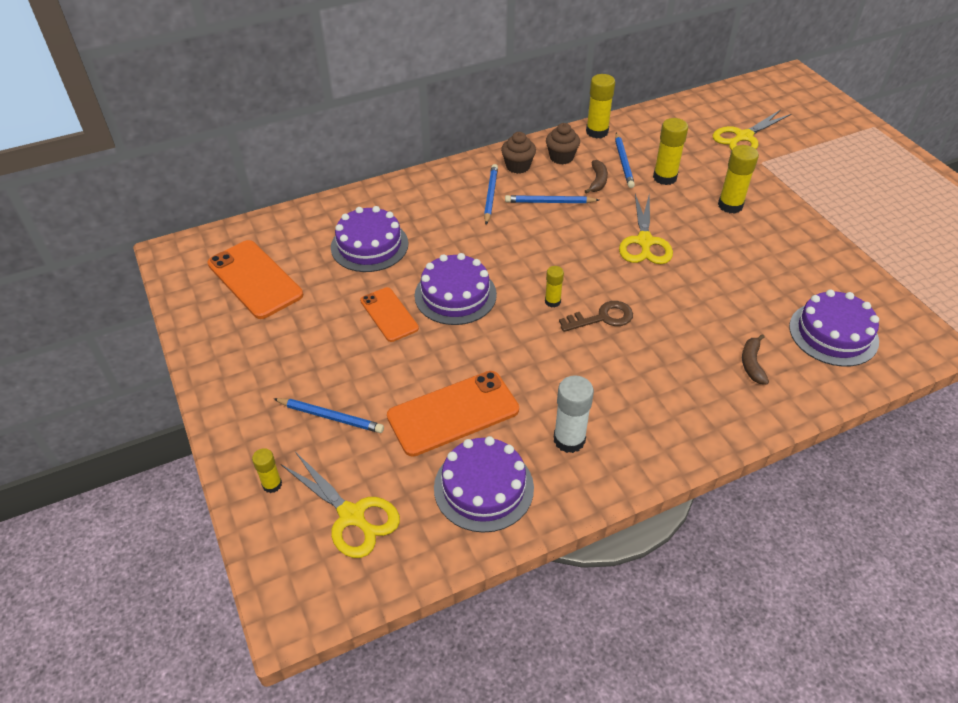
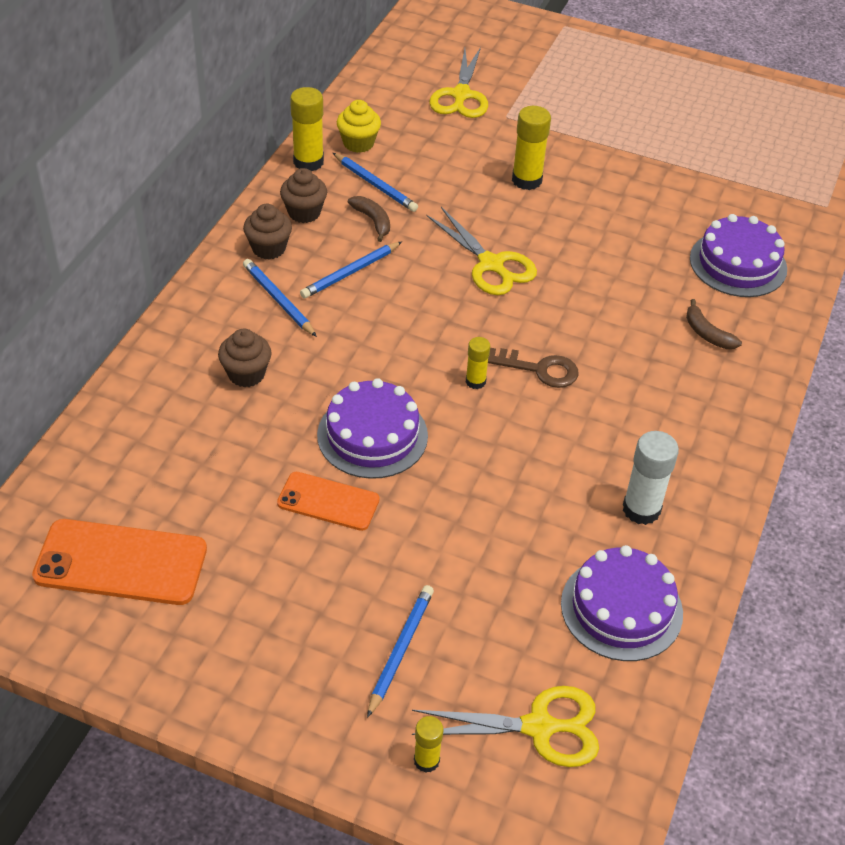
camera: 45 degrees left, 0 degrees up
(331, 417) = (400, 650): blue pencil -> blue pencil turned 45 degrees counterclockwise
(369, 245) = (210, 438): purple cake -> none
(426, 224) = (246, 374): none -> brown cupcake
(453, 413) = (513, 559): orange phone -> none
(602, 318) = (539, 369): brown key -> brown key turned 75 degrees clockwise
(640, 135) = (358, 143): none -> yellow cupcake
(664, 177) = (434, 181): yellow glue stick -> none

